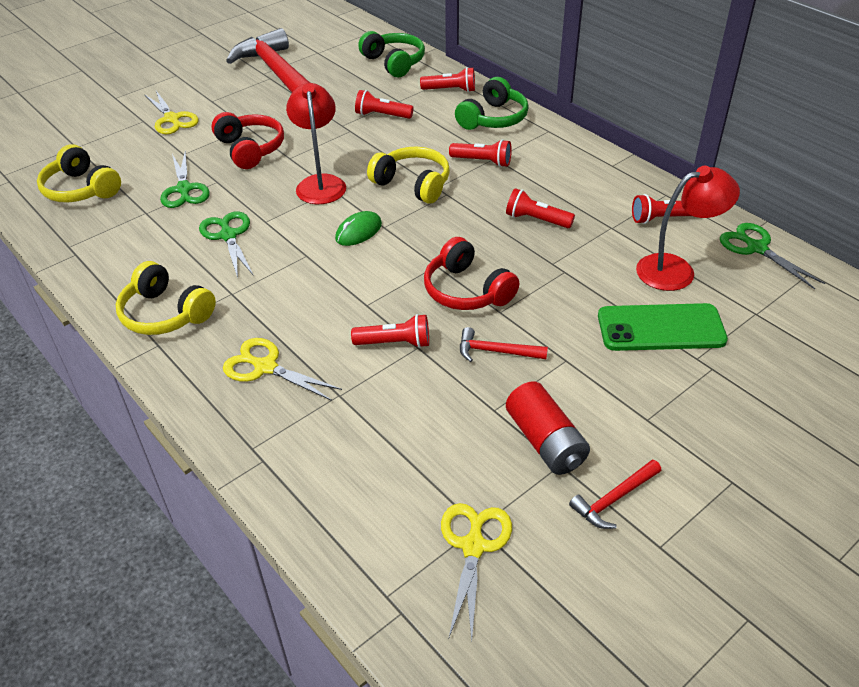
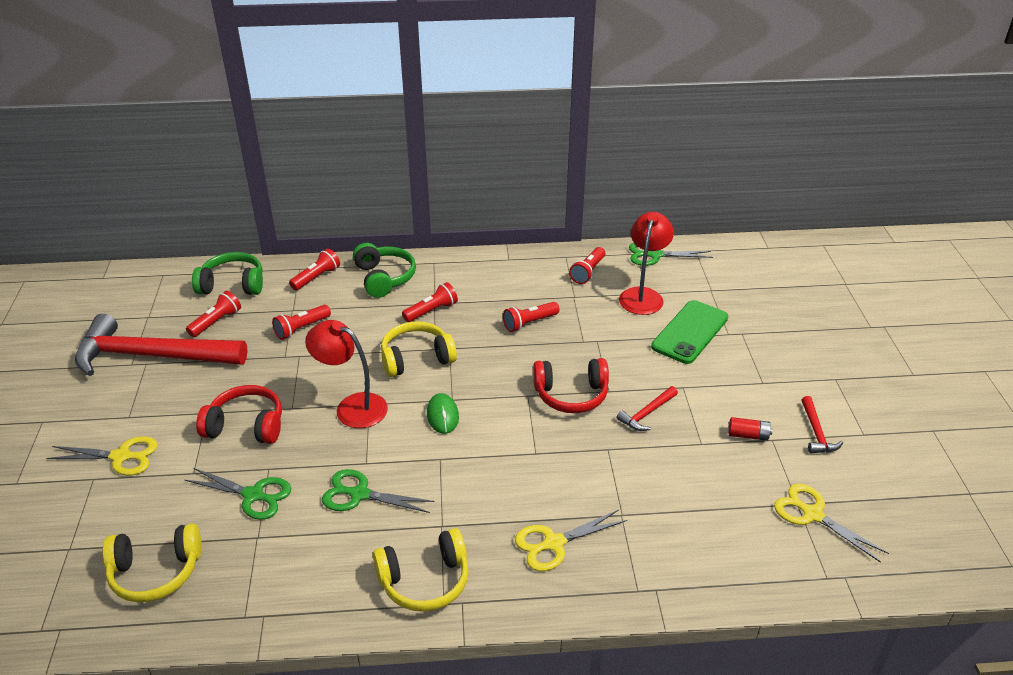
camera: 55 degrees left, 5 degrees down
(395, 343) = (592, 458): red flashlight -> red flashlight (216, 322)
(545, 441) = (748, 435): red battery -> red battery, size x0.56

